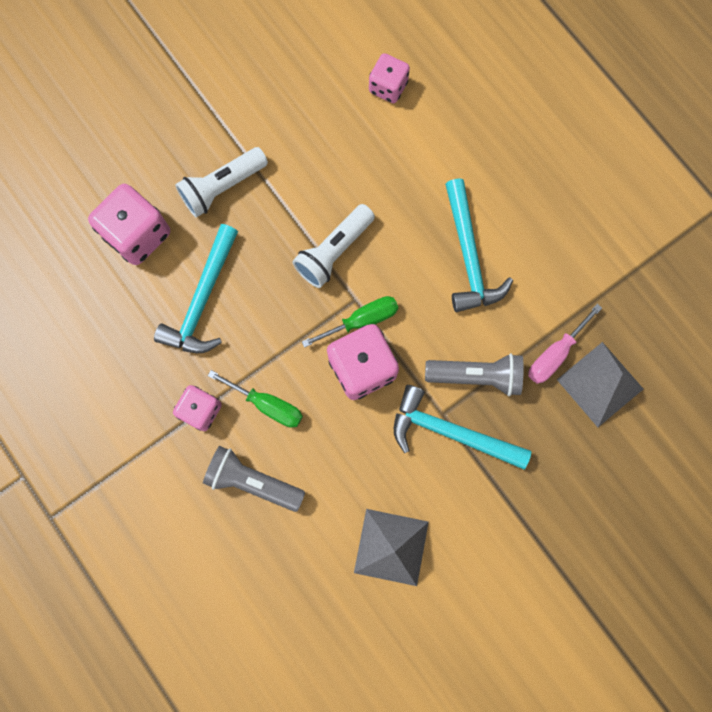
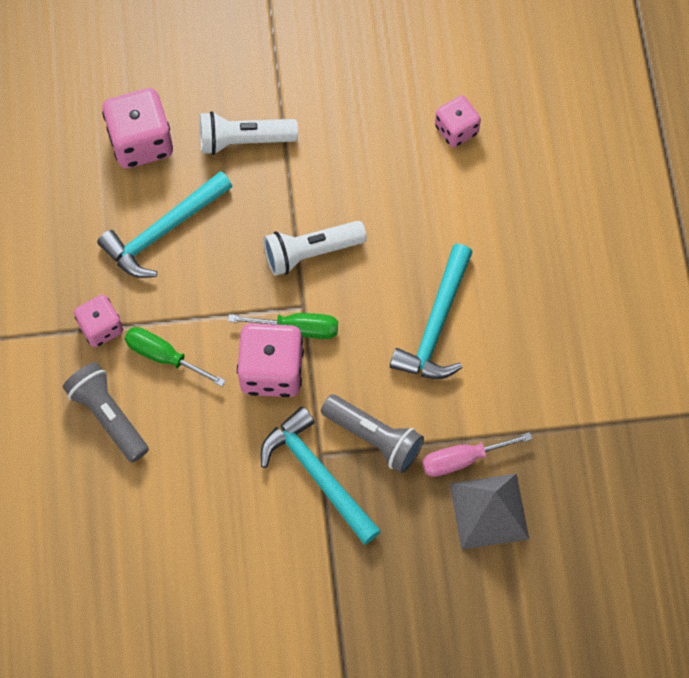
camera: 30 degrees right, 10 degrees down
(267, 405) = (164, 356): green screwdriver -> green screwdriver turned 150 degrees clockwise
(391, 547) = (197, 546): grey pyramid -> none

